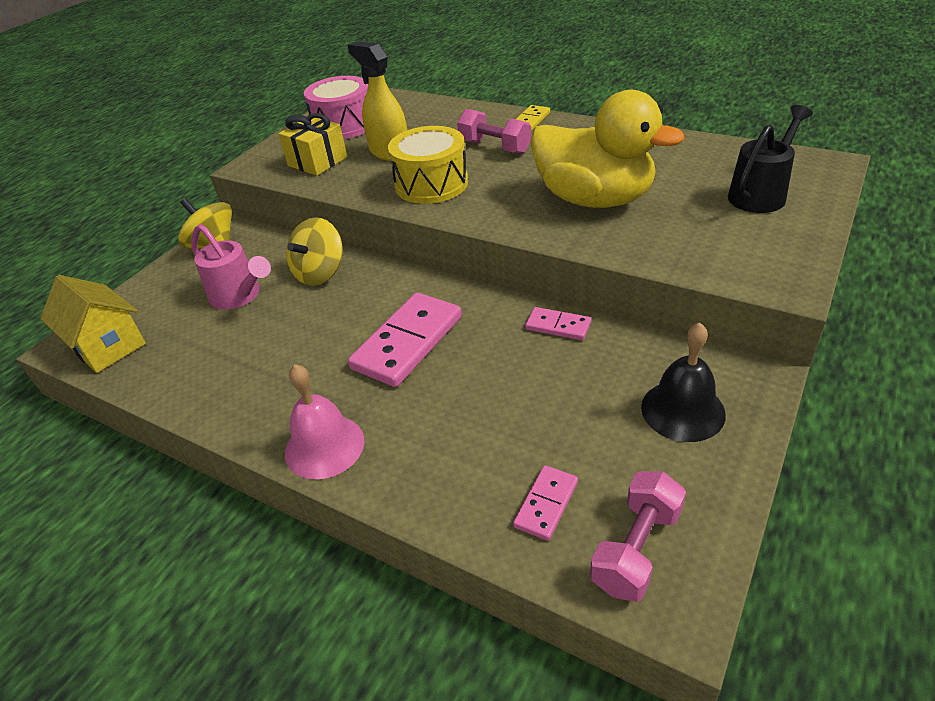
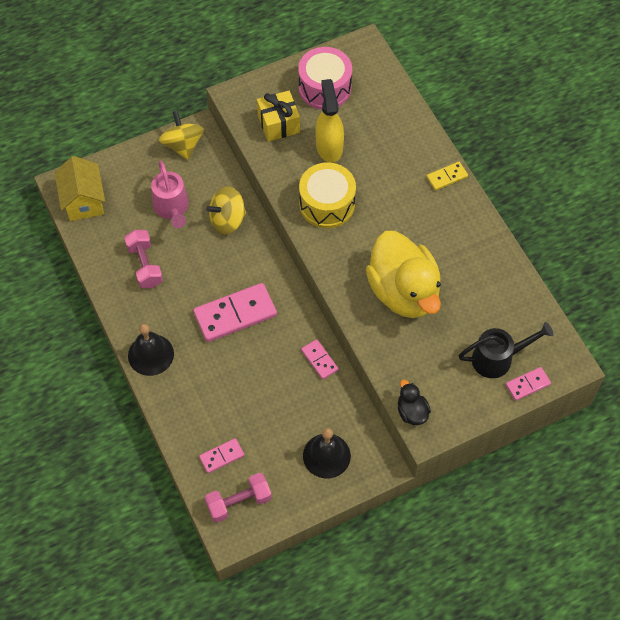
camera: 30 degrees right, 20 degrees up
(324, 446) = (151, 354): pink bell -> black bell
(495, 147) = (396, 192): pink dumbbell -> pink dumbbell (145, 265)
(745, 278) = (412, 412): none -> black duck
(819, 195) = (527, 384): none -> pink domino

